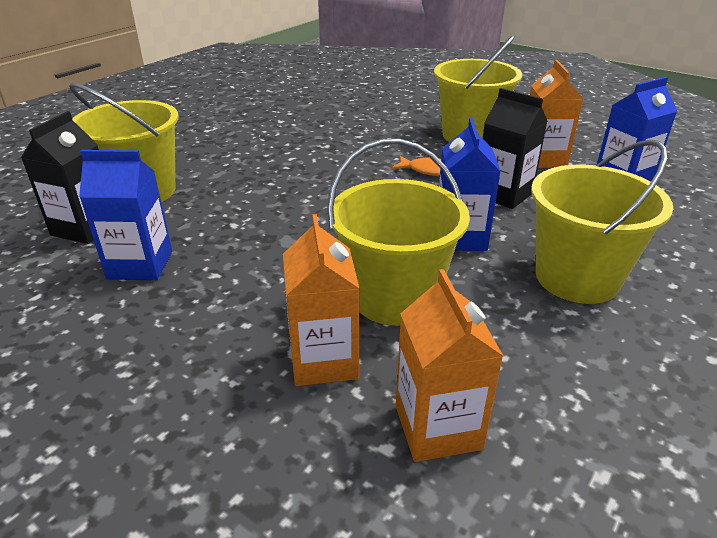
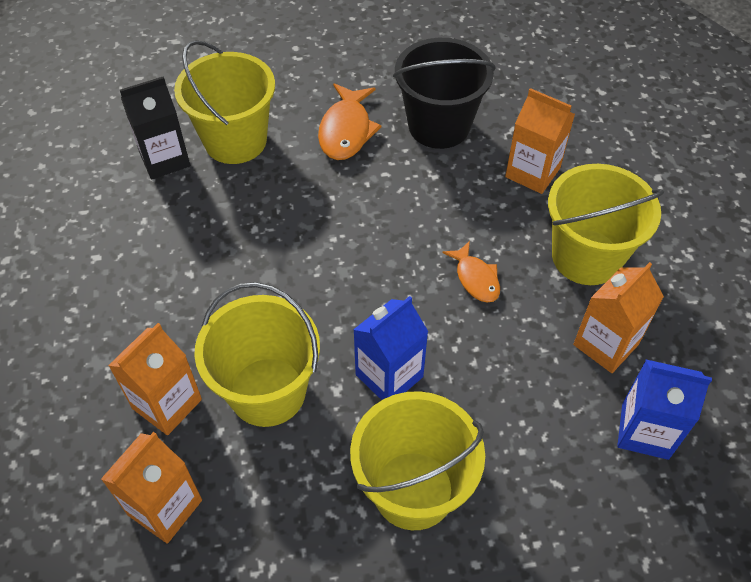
camera: 45 degrees right, 20 degrees up
(140, 265) = (159, 227): blue carton -> none
(229, 152) = (346, 130): none -> orange fish
(292, 126) = (439, 126): none -> black bucket
(382, 120) = (532, 172): none -> orange carton
(503, 194) = (496, 358): black carton -> none

